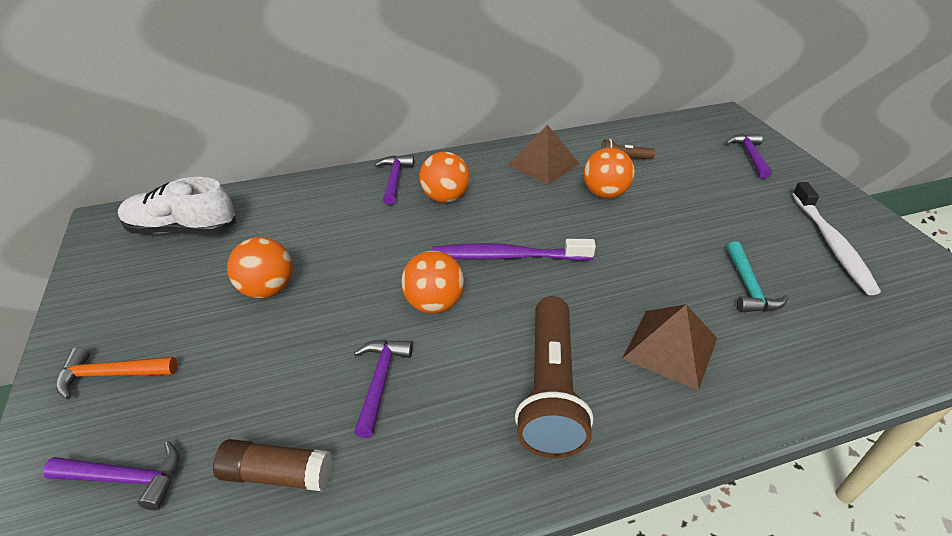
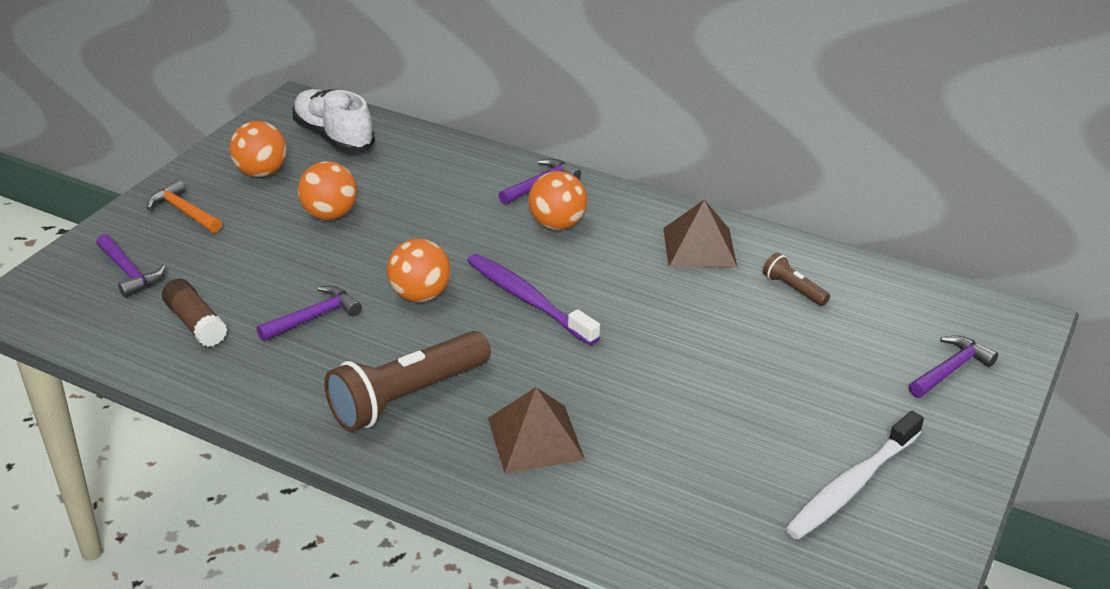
camera: 45 degrees right, 5 degrees down
(604, 193) = (708, 306): orange ball -> orange ball (261, 172)
(748, 287) = (688, 453): turquoise hammer -> none

